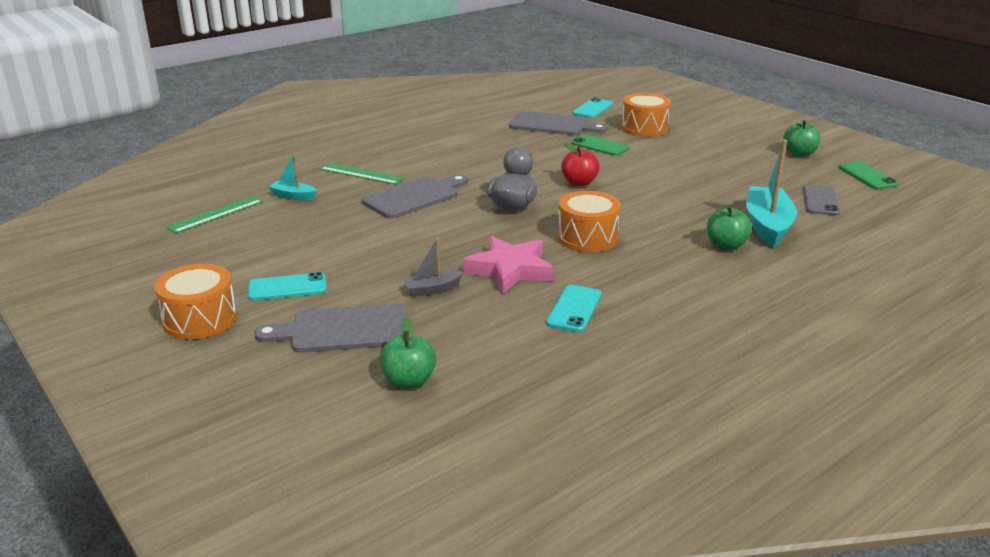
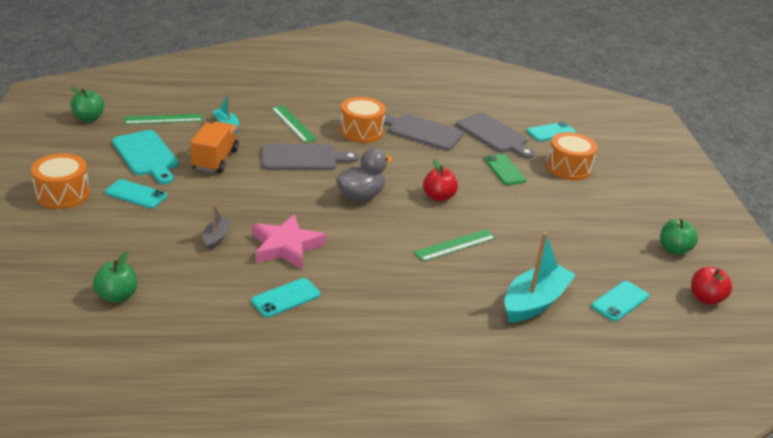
camera: 30 degrees right, 5 degrees up
(246, 251) = (146, 155): none -> turquoise cutting board
(328, 228) = (215, 160): none -> orange truck
(343, 330) = (127, 241): grey cutting board -> grey cutting board (421, 132)
(432, 289) = (216, 237): grey boat -> grey boat turned 90 degrees clockwise
(587, 237) = (376, 246): orange drum -> orange drum (361, 131)
(648, 211) = (455, 245): none -> green ruler
(726, 246) = (472, 303): green apple -> green apple (89, 118)
(820, 201) = (620, 301): grey phone -> turquoise phone
(867, 176) = (705, 298): green phone -> red apple

